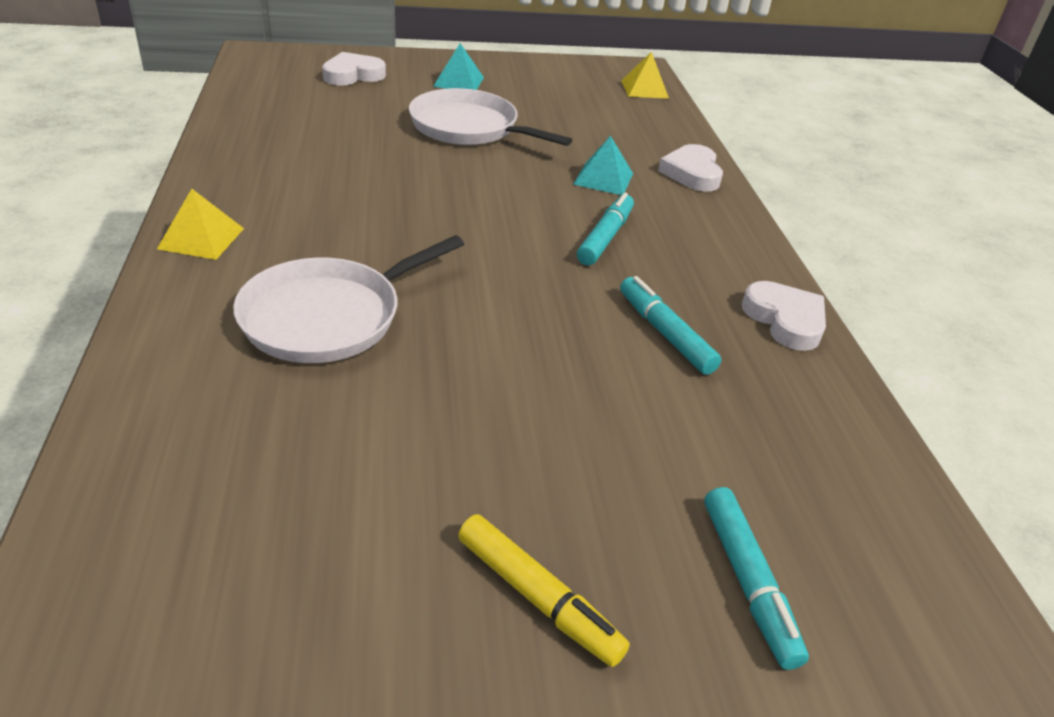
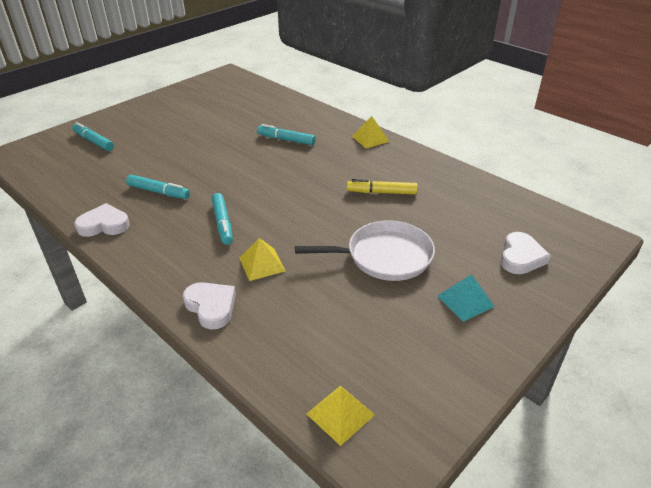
camera: 145 degrees right, 0 degrees up
(328, 316) = (286, 140): white pan -> turquoise marker
(538, 597) = (150, 119): yellow marker -> yellow marker (381, 192)
(603, 178) = (262, 264): turquoise pyramid -> yellow pyramid
(785, 320) = (104, 225): white heart -> white heart turned 150 degrees clockwise

